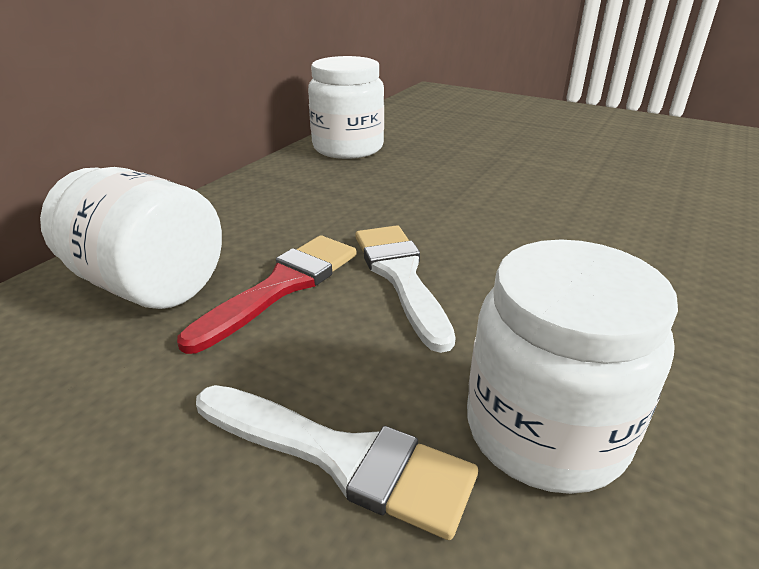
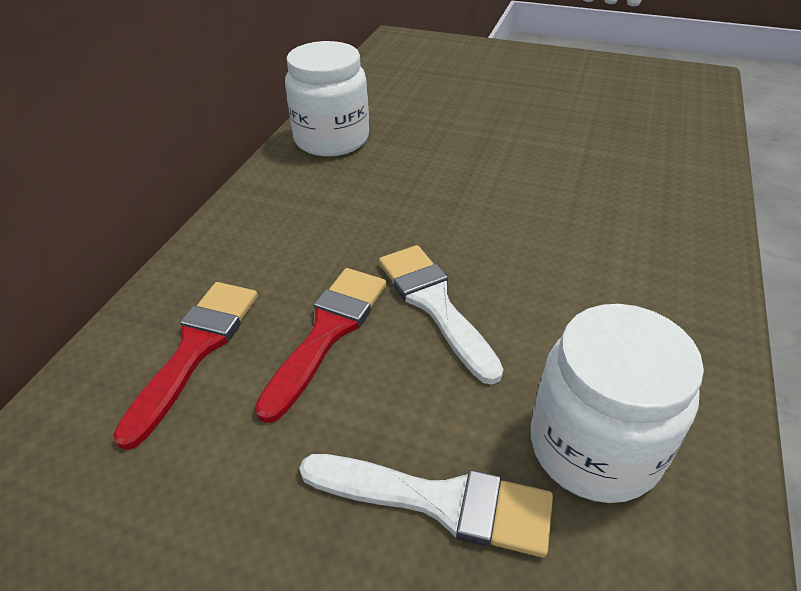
camera: 10 degrees left, 10 degrees up
(148, 284) = (195, 349): white jar -> red brush

